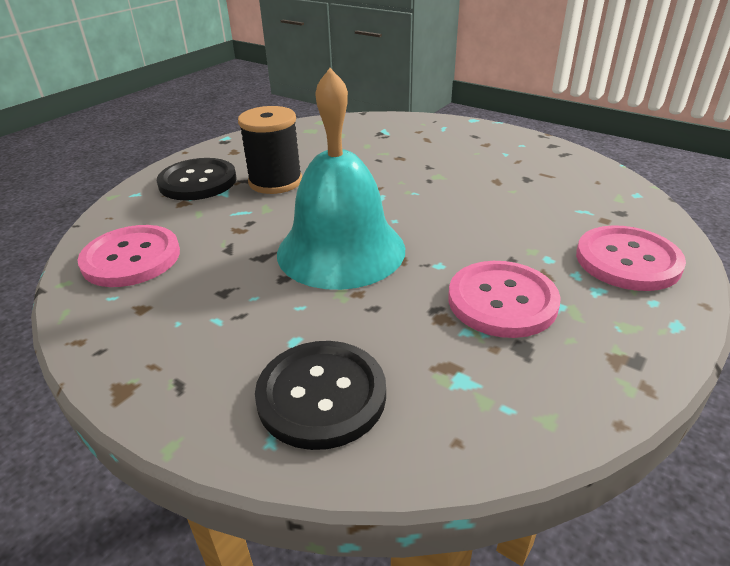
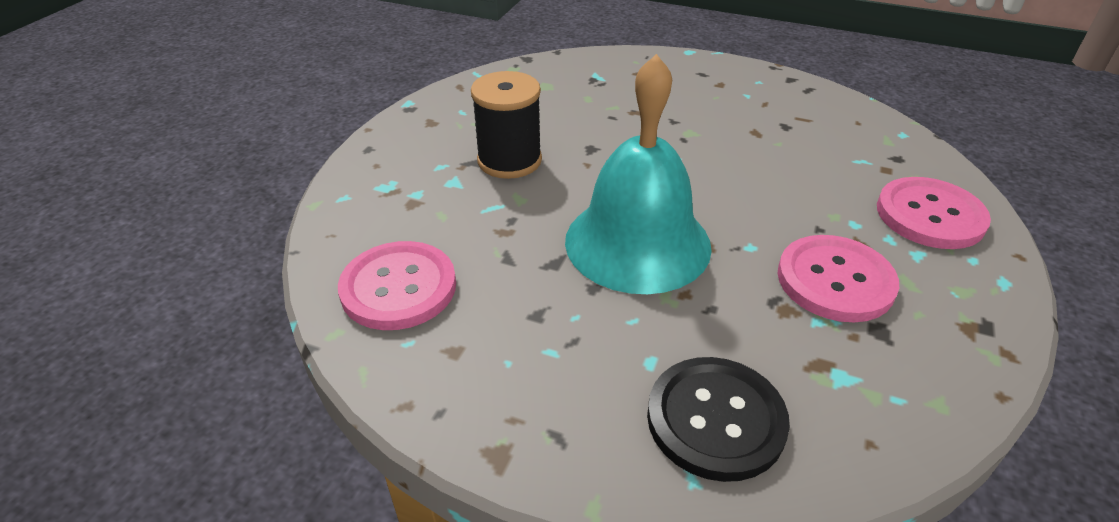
camera: 15 degrees left, 5 degrees up
(198, 182) = (413, 171): black button -> none

